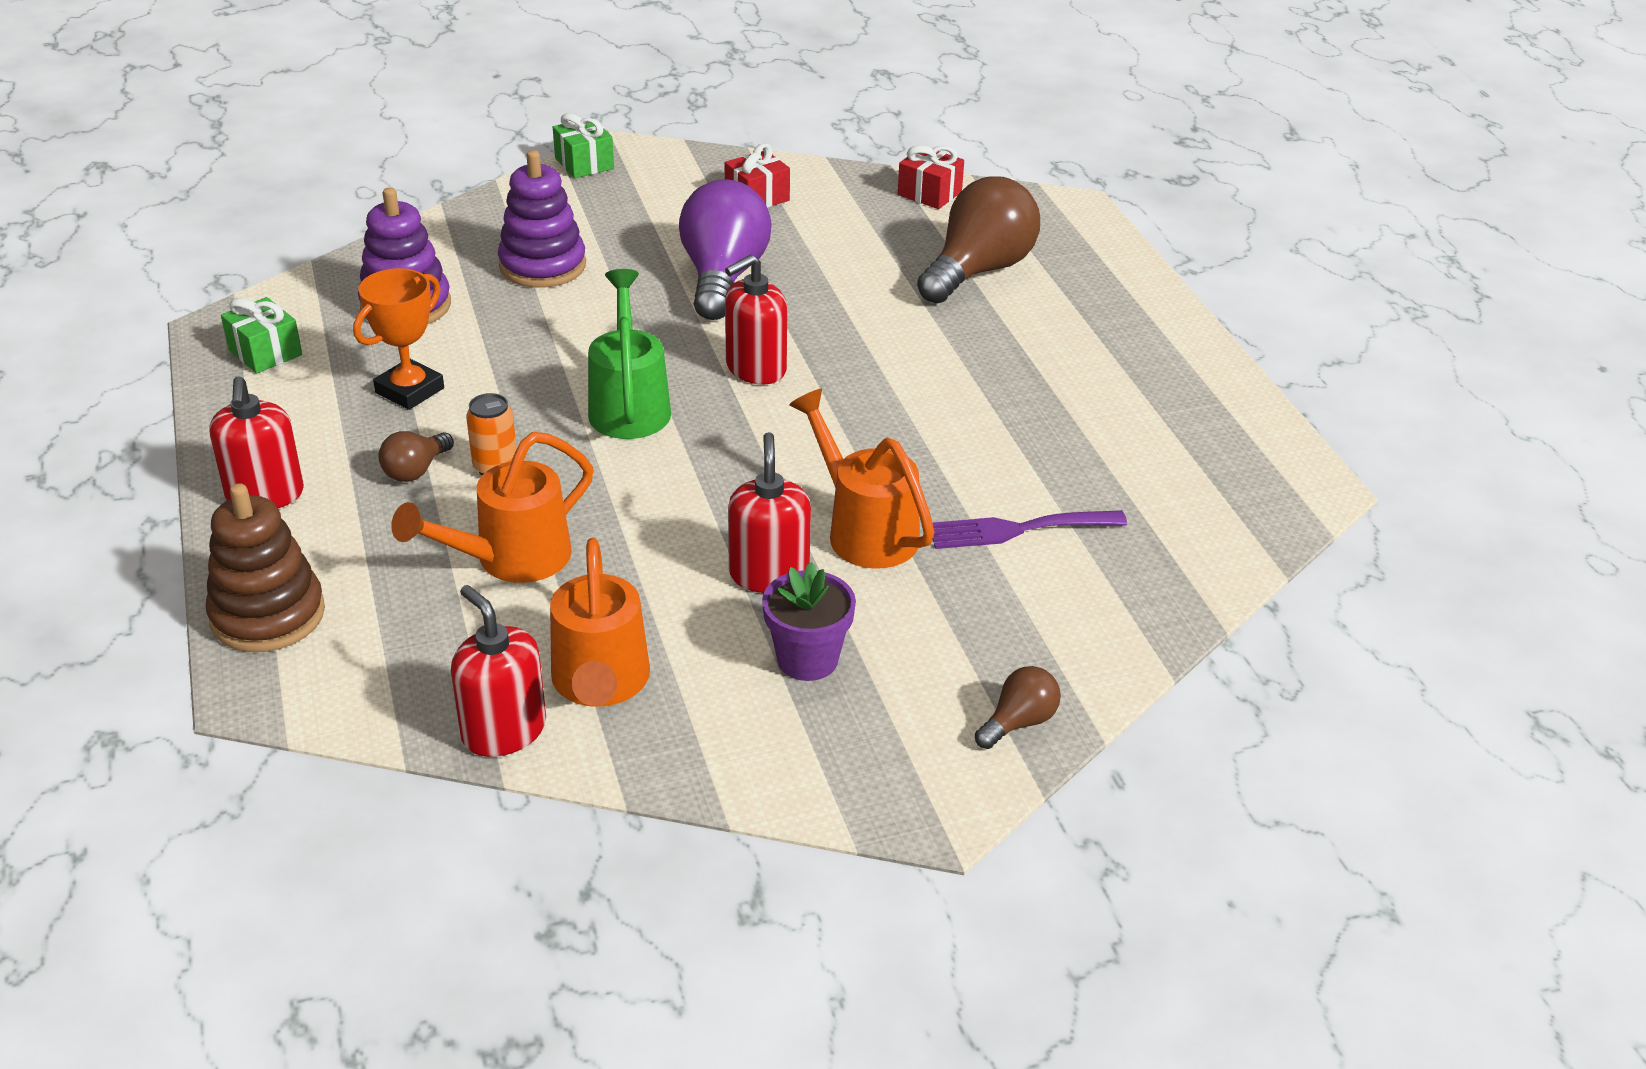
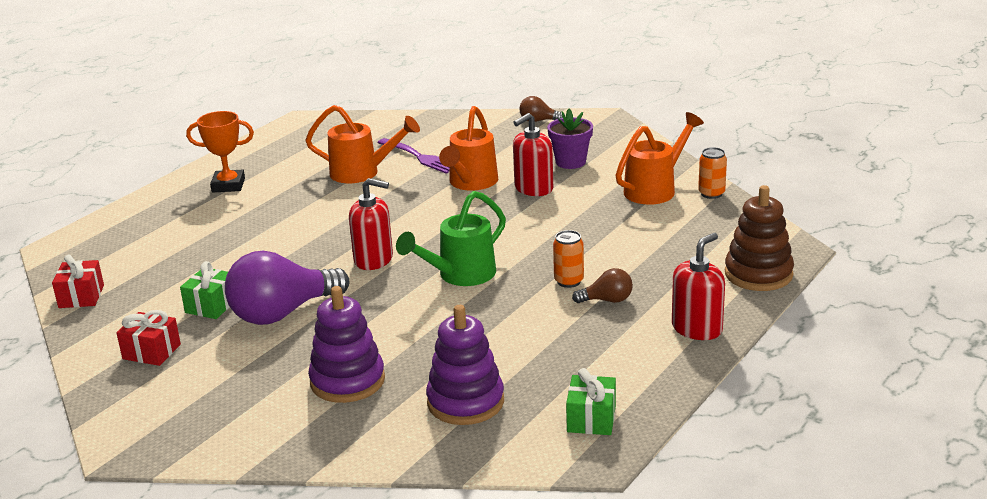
camera: 125 degrees left, 10 degrees down
(409, 390) = (547, 344): orange trophy -> orange trophy (228, 185)
(504, 730) = (711, 194): red soap dispenser -> orange can
(511, 559) = (623, 242): orange watering can -> orange watering can (362, 173)
(584, 163) = (166, 450): green gift -> green gift (212, 306)
(979, 270) = (178, 245): brown light bulb -> none

